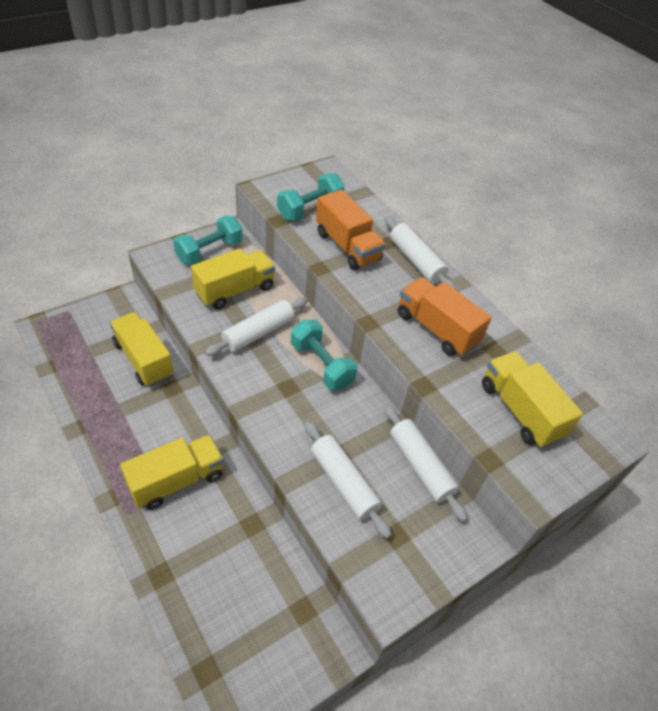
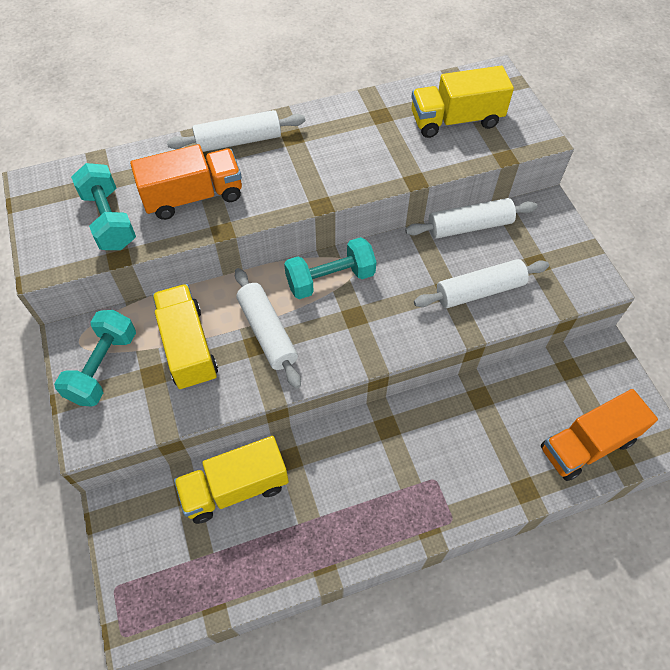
camera: 70 degrees left, 10 degrees up
(177, 480) = (419, 464): yellow truck -> none
(209, 251) = (103, 367): turquoise dumbbell -> turquoise dumbbell turned 45 degrees clockwise
(436, 329) = (344, 151): orange truck -> orange truck (587, 445)

